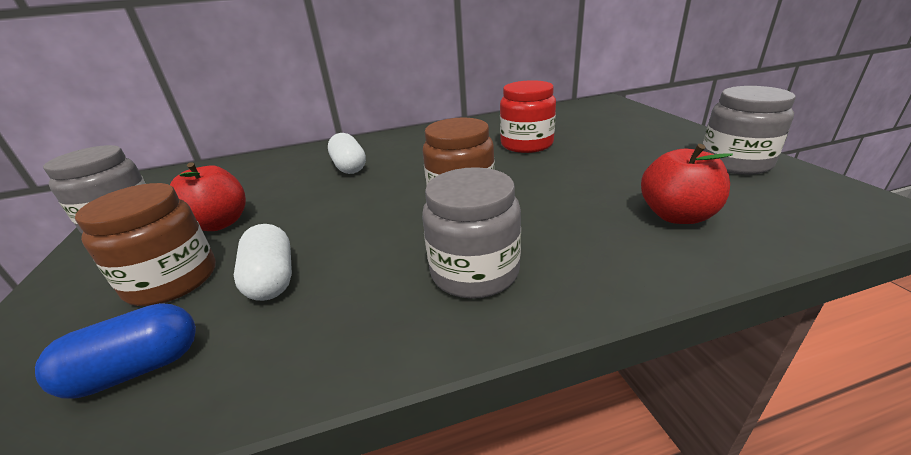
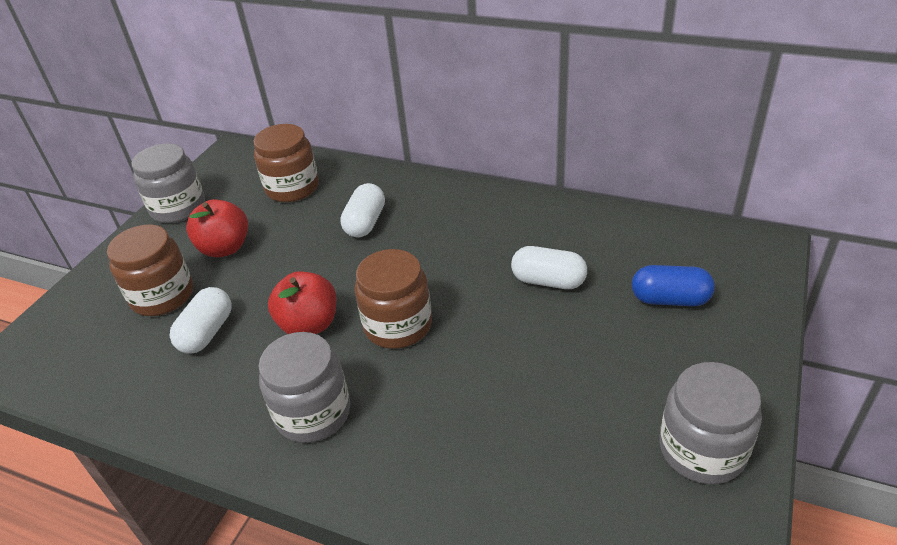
camera: 40 degrees right, 10 degrees up
(137, 369) = (105, 361): blue capsule -> blue capsule (670, 299)
(251, 173) = (292, 188): none -> brown jar
(526, 144) = (548, 281): red jar -> white capsule
(676, 215) = (522, 468): red apple -> red apple (309, 324)

